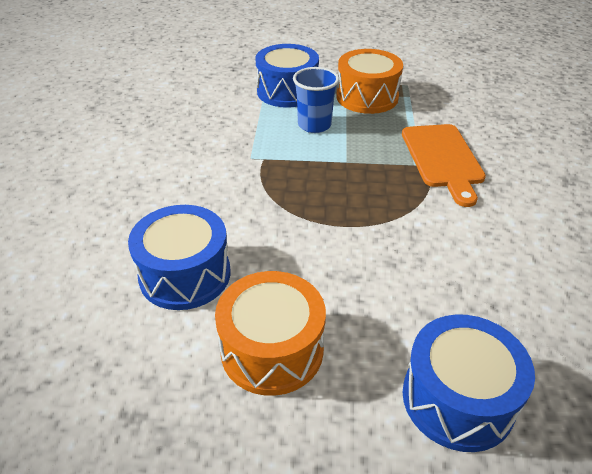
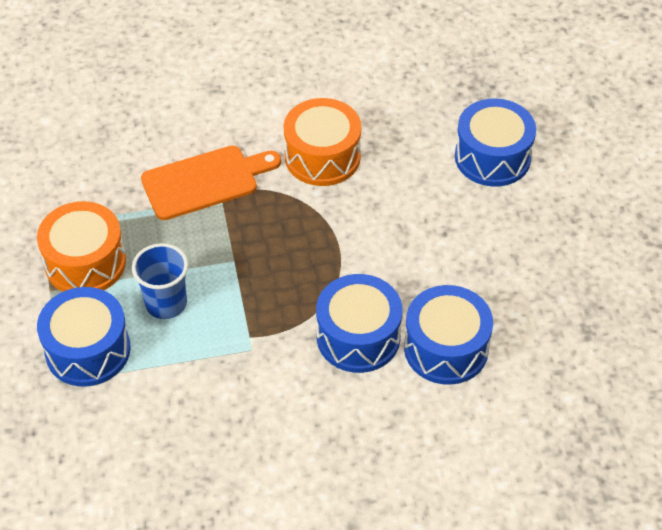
camera: 105 degrees left, 10 degrees up
(231, 217) = (358, 337): none -> blue drum
(272, 350) = (497, 266): orange drum -> orange drum (322, 157)

